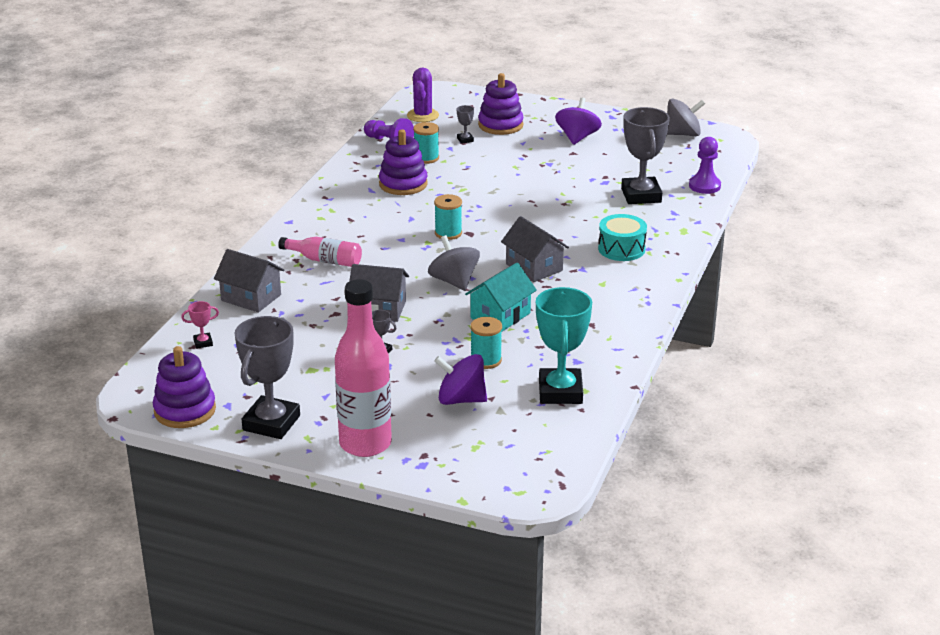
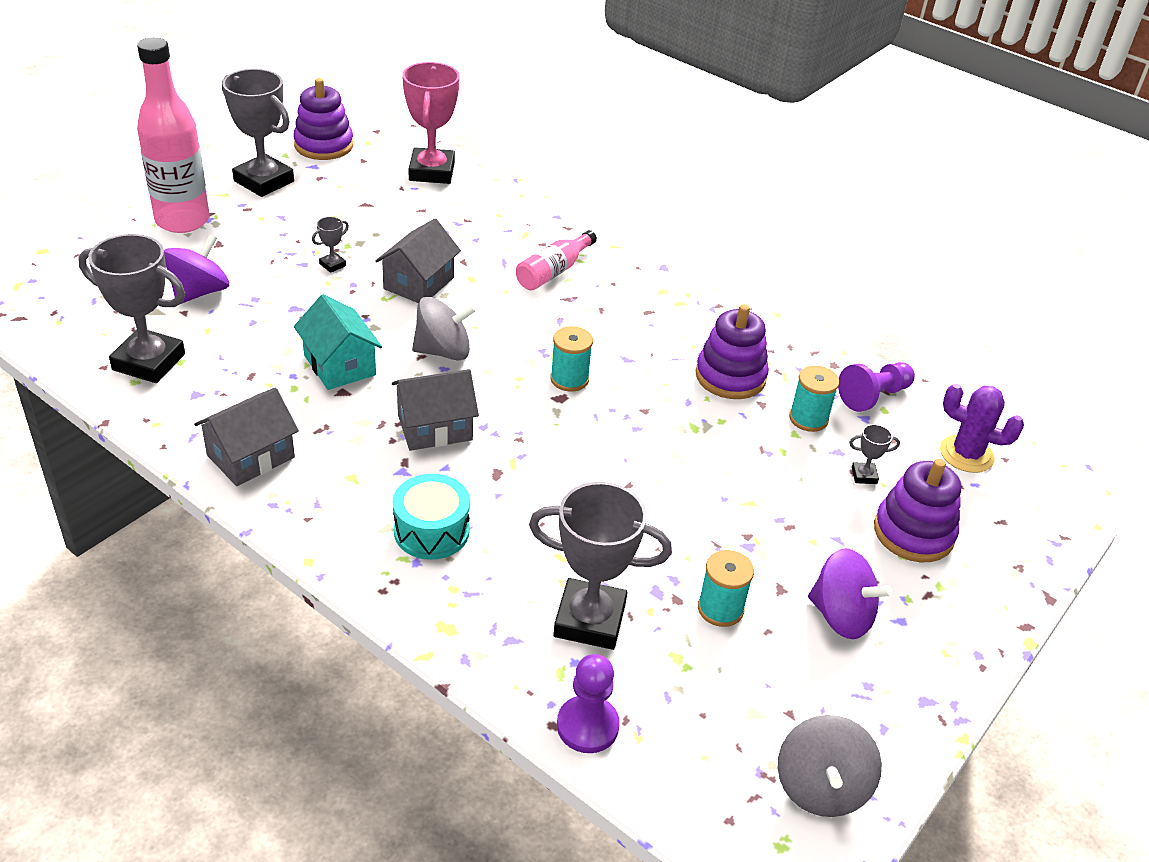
camera: 105 degrees right, 10 degrees up
(203, 343) = (432, 172): pink trophy -> pink trophy, size x2.38
(251, 297) = (500, 211): grey house -> grey house (251, 456)
(486, 360) = (256, 328): turquoise spool -> turquoise spool (720, 609)
(560, 392) = (149, 362): turquoise trophy -> grey trophy

